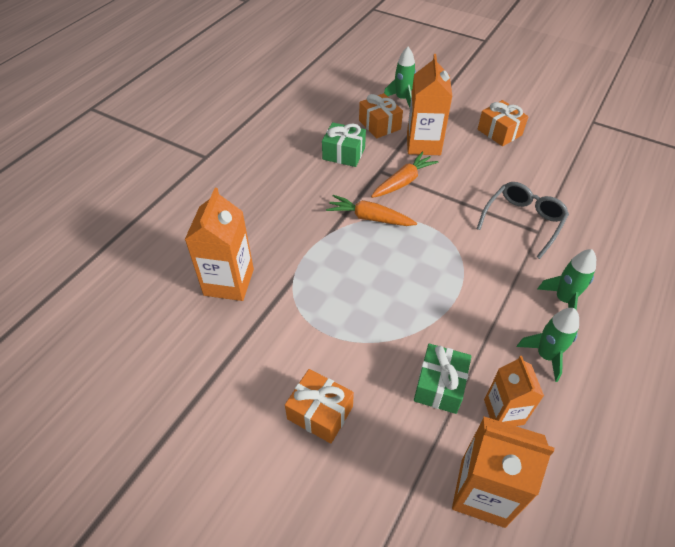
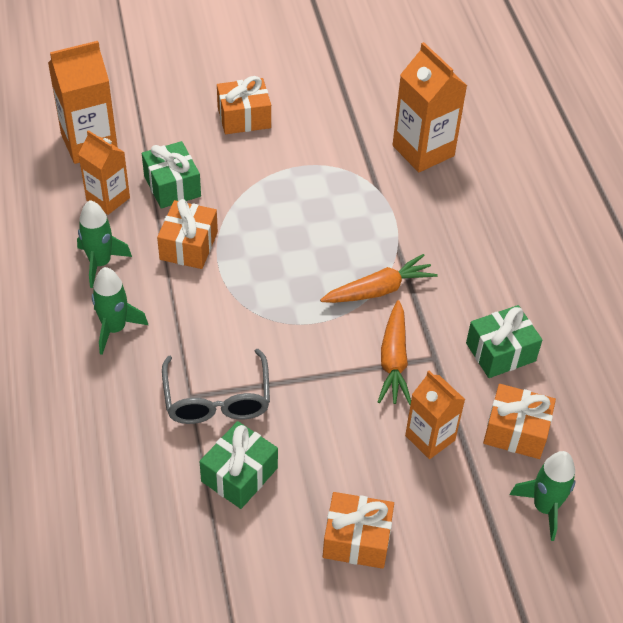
camera: 135 degrees right, 0 degrees up
(423, 144) = (430, 438): orange carton -> orange carton, size x0.66
(467, 325) = (188, 246): none -> orange gift
(538, 183) = (239, 475): none -> green gift

